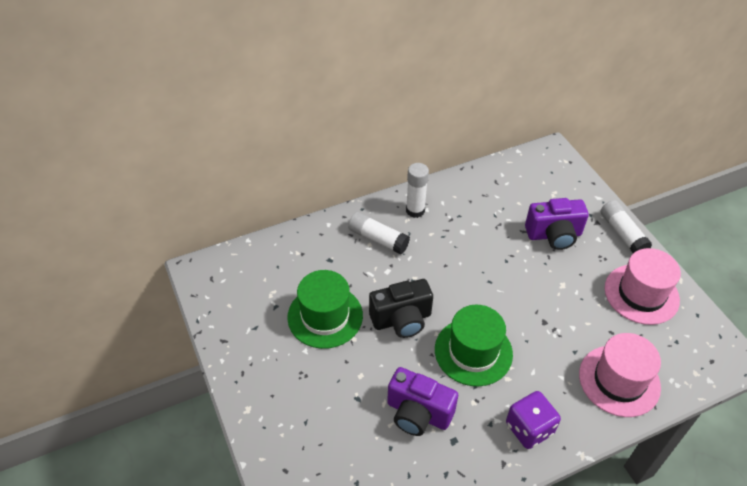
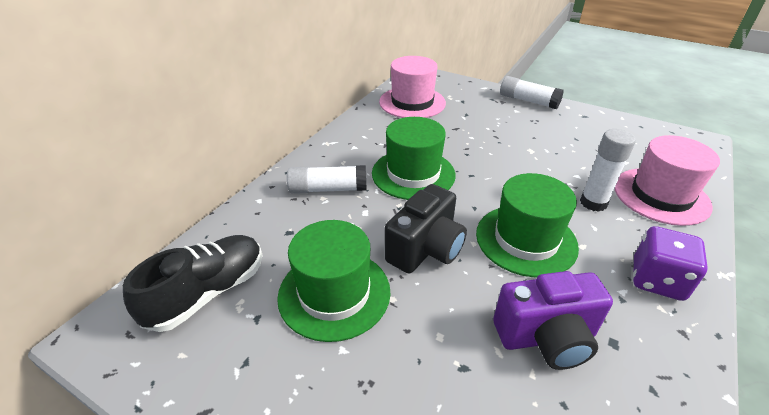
camera: 35 degrees left, 10 degrees down
(260, 276) = (208, 293): none -> black shoe
(415, 210) = (344, 152): white glue stick -> white glue stick (593, 203)
(447, 257) = (413, 174): none -> green hat
(554, 235) = (482, 121): purple camera -> none
(641, 294) = (591, 130): pink hat -> pink hat (412, 102)

